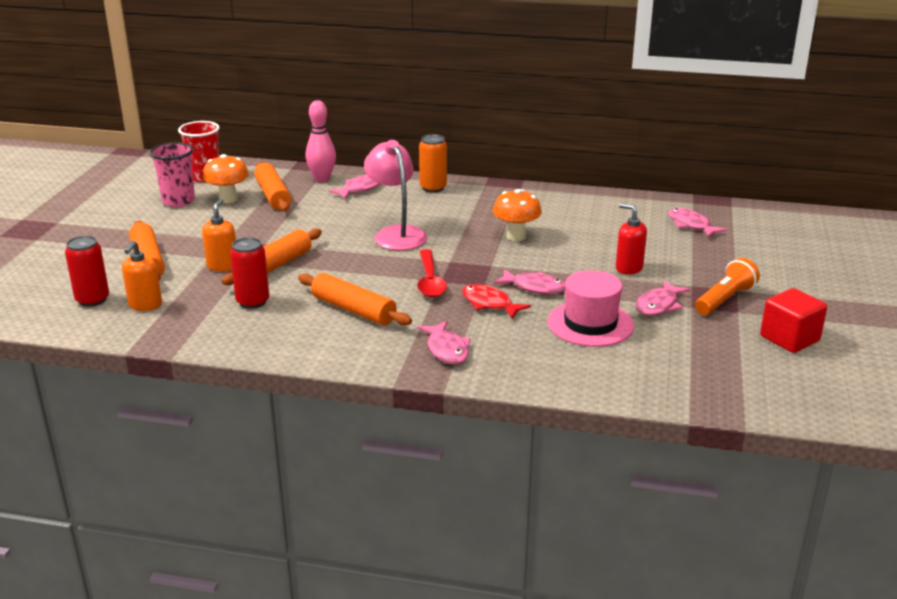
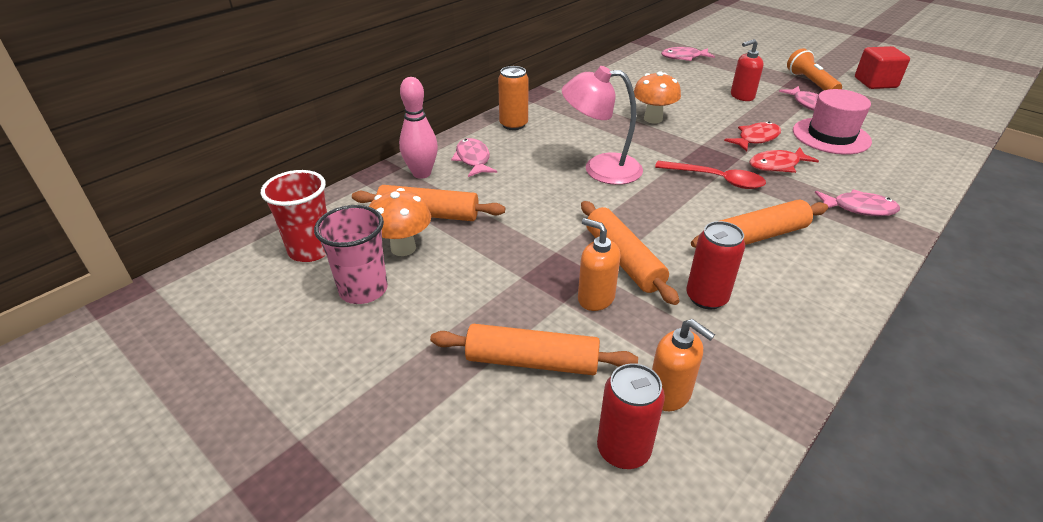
camera: 60 degrees left, 10 degrees up
(534, 287) = (756, 138): pink fish -> red fish

